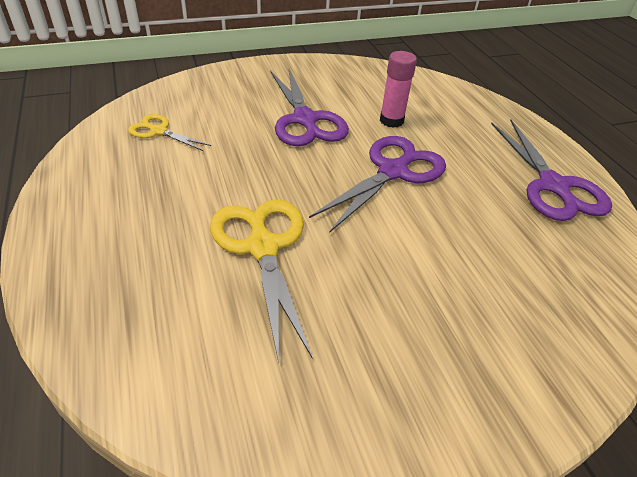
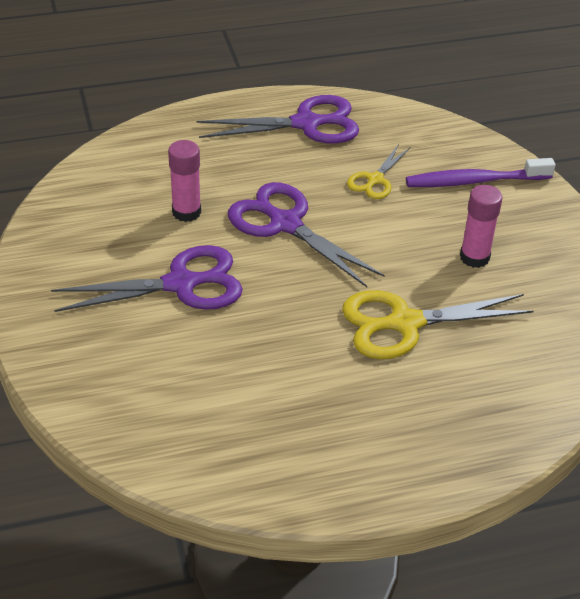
camera: 85 degrees left, 0 degrees up
(158, 131) = (202, 420): yellow scissors -> yellow scissors (375, 180)
(377, 314) = (474, 257): none -> pink glue stick
(526, 327) = (476, 181): none -> purple toothbrush

